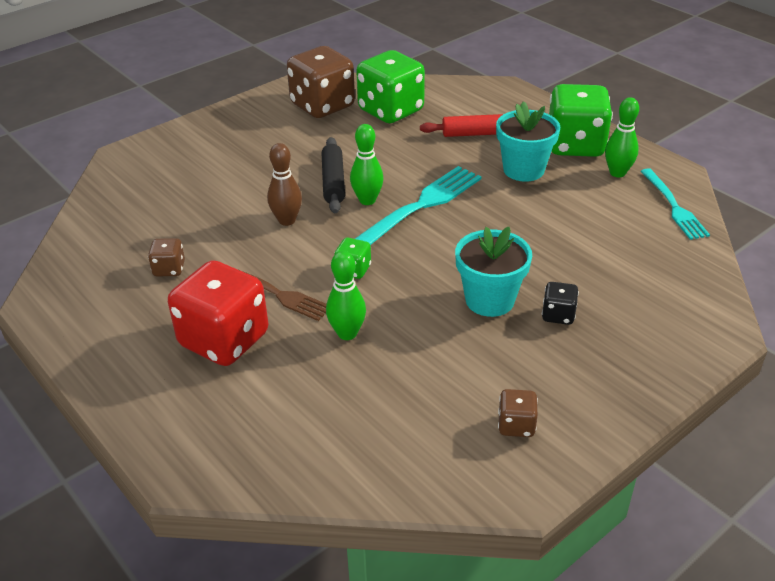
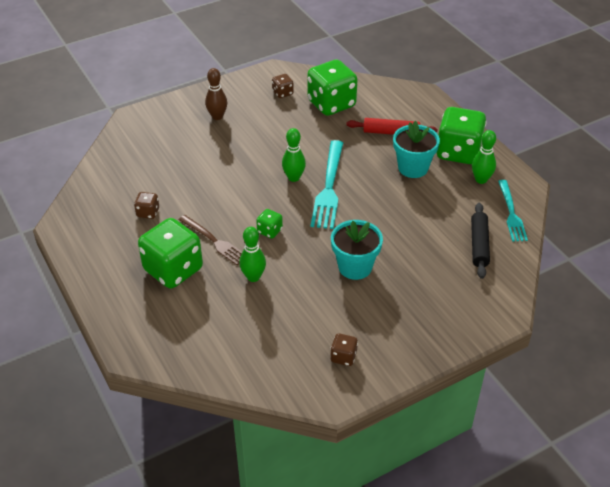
camera: 10 degrees right, 5 degrees up
(224, 340) = (173, 270): red dice -> green dice
(287, 220) = (234, 186): brown bowling pin -> brown bowling pin (217, 116)
(322, 106) = (282, 93): brown dice -> brown dice, size x0.45
(333, 182) = (274, 159): black rolling pin -> black rolling pin (479, 245)
(419, 206) = (329, 188): turquoise fork -> turquoise fork turned 135 degrees clockwise
(558, 315) = (397, 285): black dice -> none

